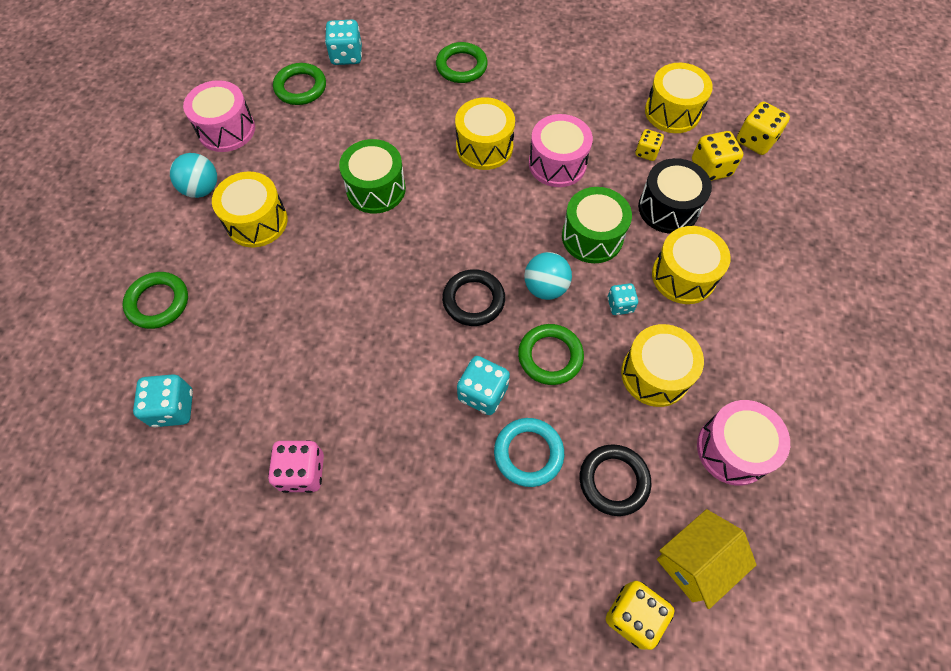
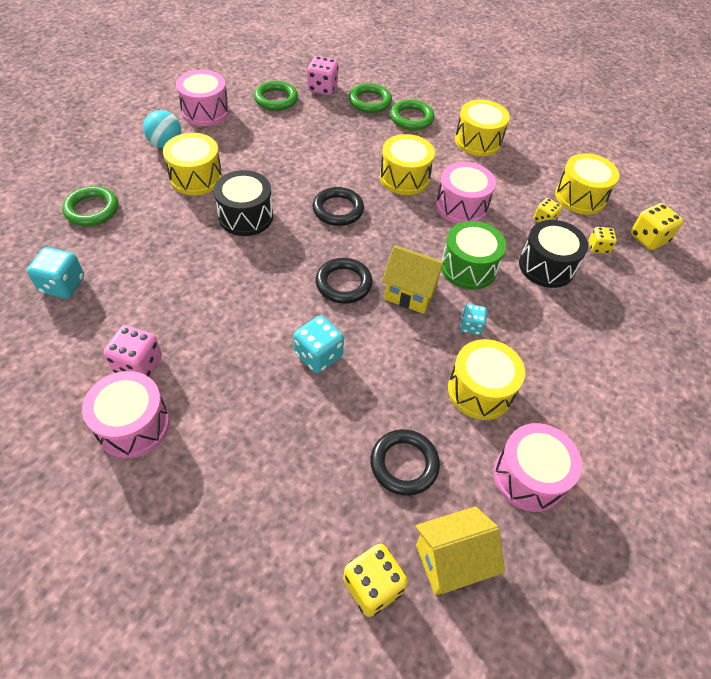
camera: 15 degrees right, 10 degrees down
(330, 541) = (133, 425): none -> pink drum
(335, 253) = (246, 216): none -> black drum
(346, 56) = (322, 88): turquoise dice -> pink dice
(376, 189) = (301, 182): green drum -> none
(430, 211) = (338, 210): none -> black ring
(528, 453) = (336, 415): turquoise ring -> none
(545, 287) = (410, 293): turquoise ball -> yellow house
(550, 356) = (390, 346): green ring -> green ring (370, 102)
(683, 276) = (539, 321): yellow drum -> yellow drum (478, 141)
(710, 168) = (598, 247): yellow dice -> yellow dice, size x0.62

